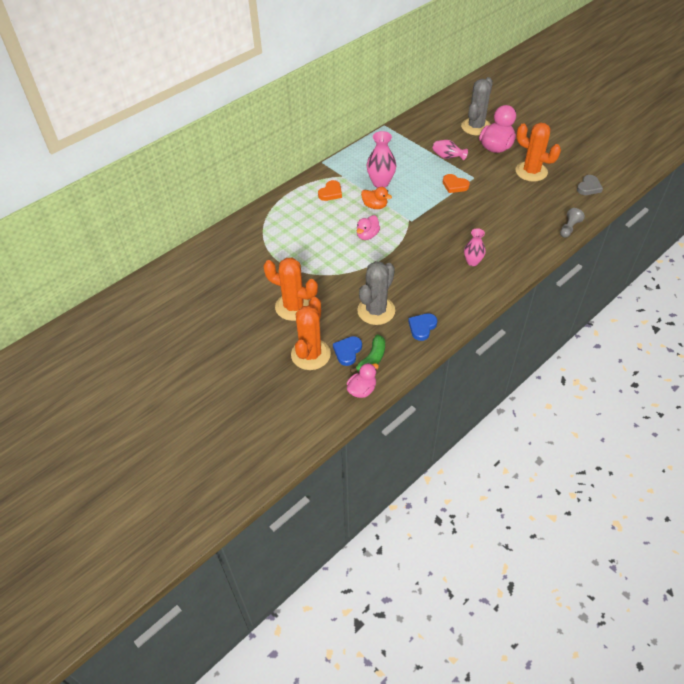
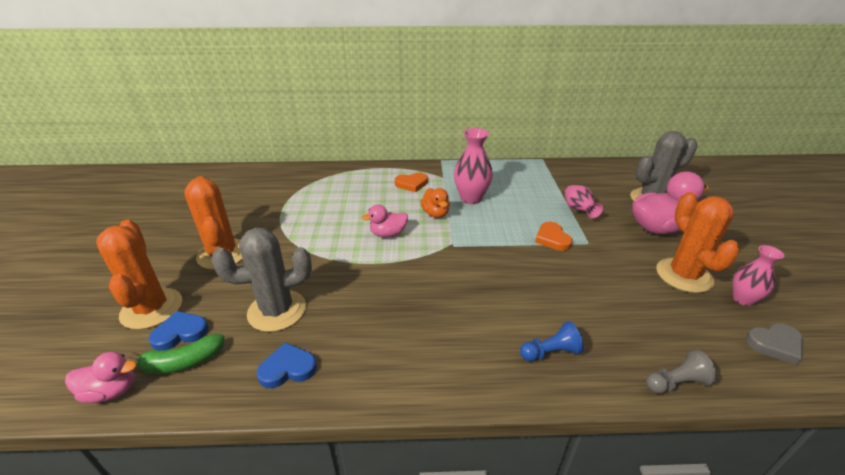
camera: 40 degrees right, 15 degrees down
(310, 354) = (152, 308): orange cactus -> orange cactus turned 75 degrees counterclockwise
(472, 262) = (463, 332): pink vase -> pink vase (743, 299)
(515, 246) = (550, 352): none -> blue pawn

